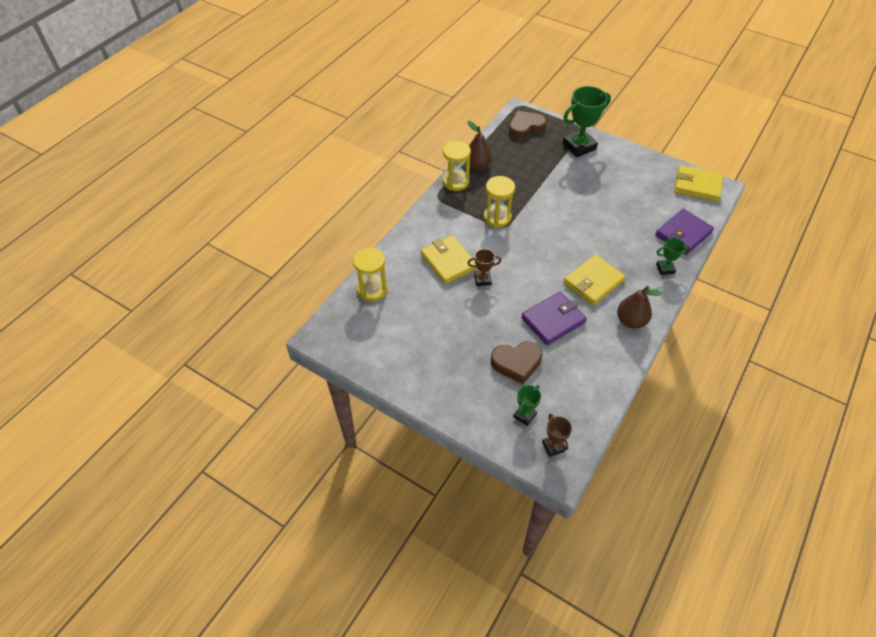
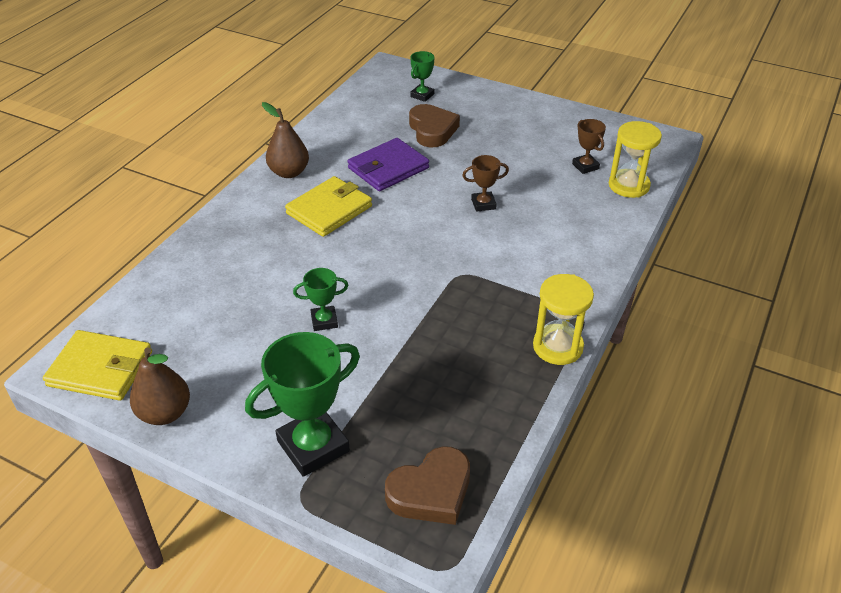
camera: 175 degrees right, 10 degrees down
(448, 261) = (536, 222): yellow wallet -> none
(477, 166) = (523, 383): brown pear -> brown pear (165, 413)
(497, 217) = (473, 288): yellow hourglass -> none
(516, 363) = (432, 130): brown heart -> brown heart turned 90 degrees clockwise
(553, 446) = (394, 79): brown trophy -> brown trophy (585, 166)
(665, 268) = (220, 231): green trophy -> green trophy (324, 321)
(683, 234) = (170, 280): purple wallet -> none

